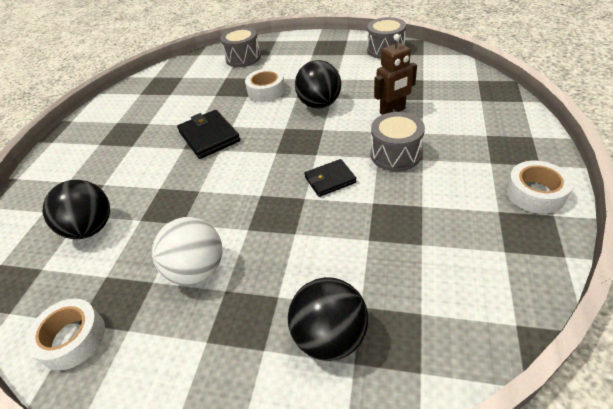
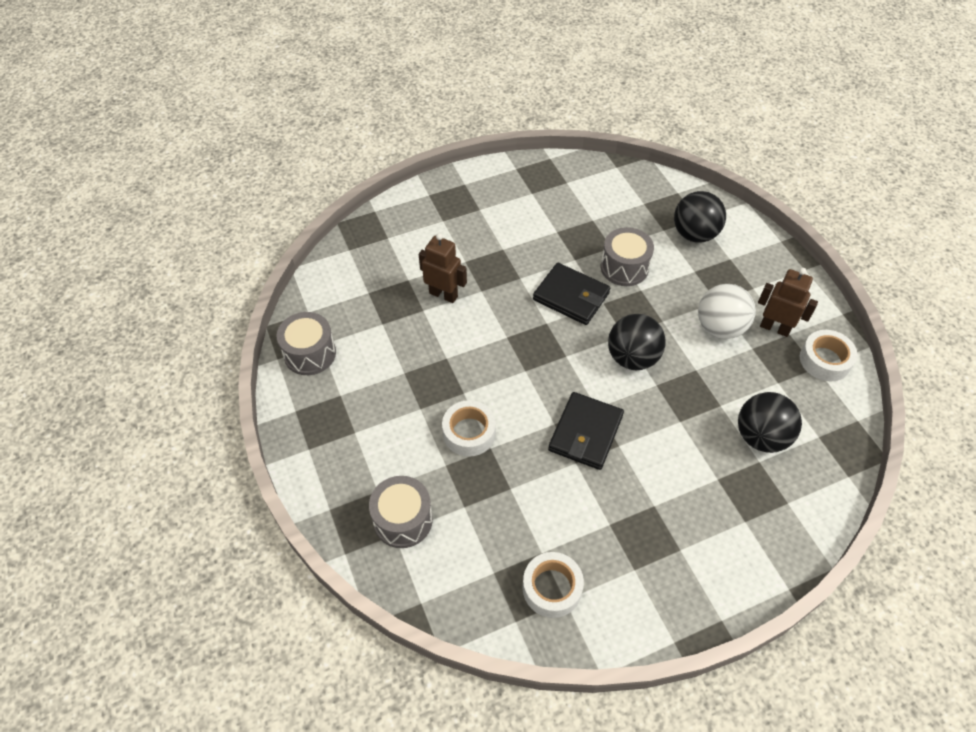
camera: 130 degrees left, 10 degrees up
(147, 321) = (775, 328): none -> brown robot
(319, 104) = (466, 362): black ball -> black ball (632, 358)
(330, 180) = (571, 296): black wallet -> black wallet, size x1.54
(395, 154) = (508, 267): grey drum -> grey drum (624, 267)
(535, 193) = (500, 180): white tape -> white tape (552, 588)

